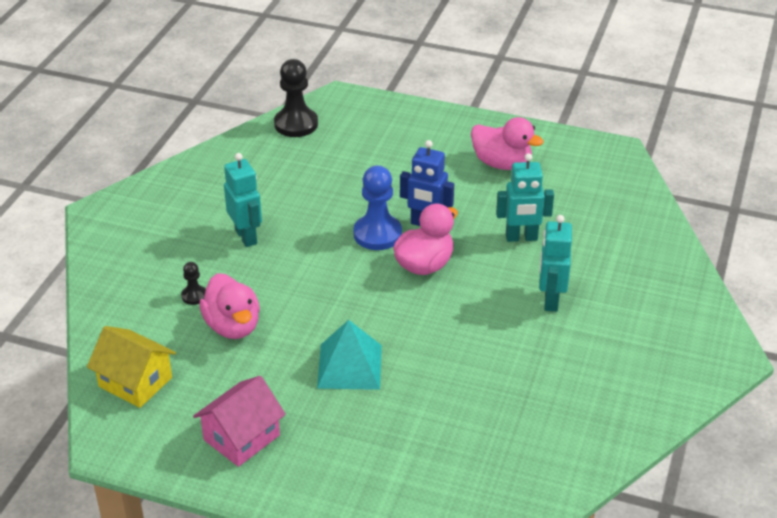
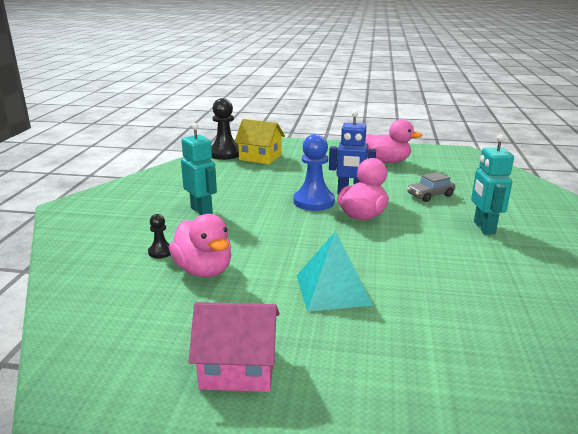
camera: 10 degrees left, 15 degrees down
(135, 382) = (103, 327): yellow house -> yellow house (260, 157)
(241, 437) = (238, 368): pink house -> pink house turned 60 degrees clockwise
(521, 238) = (430, 195): turquoise robot -> grey car

